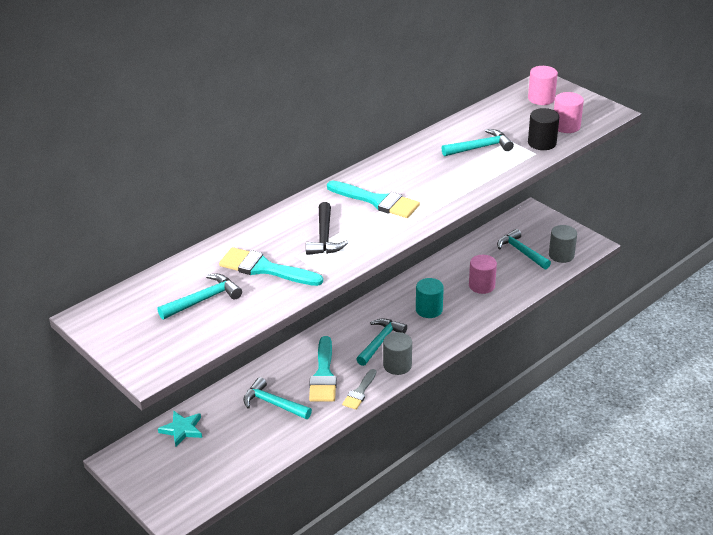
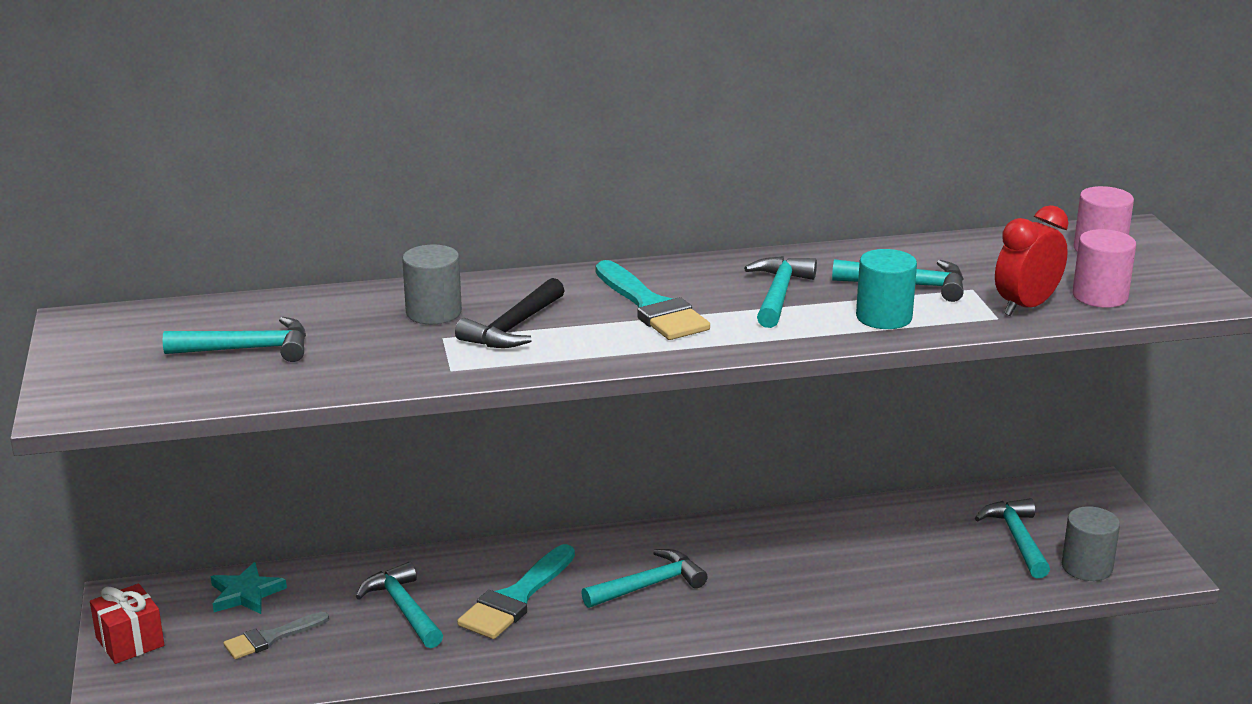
camera: 30 degrees right, 10 degrees down
(147, 482) = (130, 642): none -> red gift
(265, 268) = (379, 339): turquoise brush -> none
(359, 392) = (545, 642): grey brush -> grey brush (271, 638)
(397, 365) = (642, 627): grey cylinder -> grey cylinder (433, 312)
(428, 172) = (779, 294): none -> turquoise hammer
(429, 309) = (773, 568): turquoise cylinder -> turquoise cylinder (884, 317)
(481, 285) = (897, 564): pink cylinder -> none
(542, 143) = (1026, 307): black cylinder -> red clock

